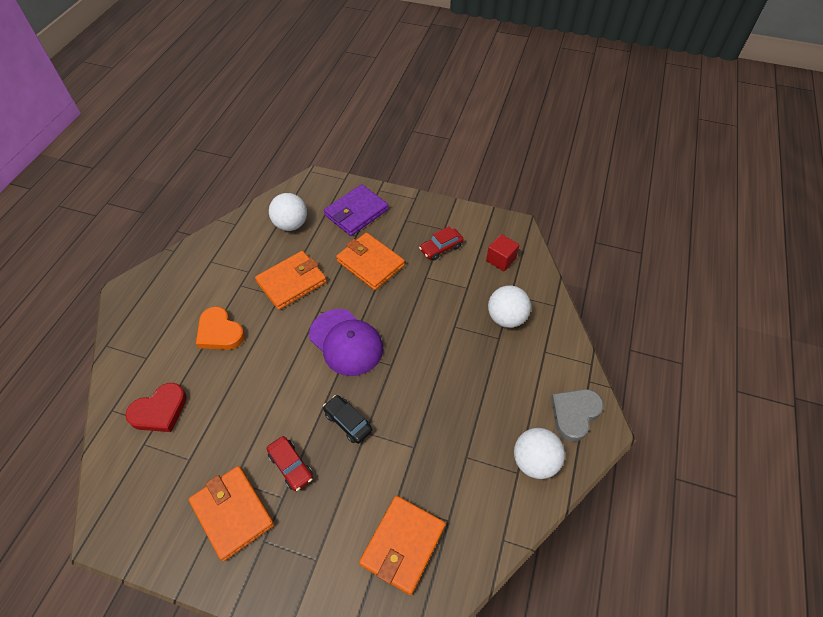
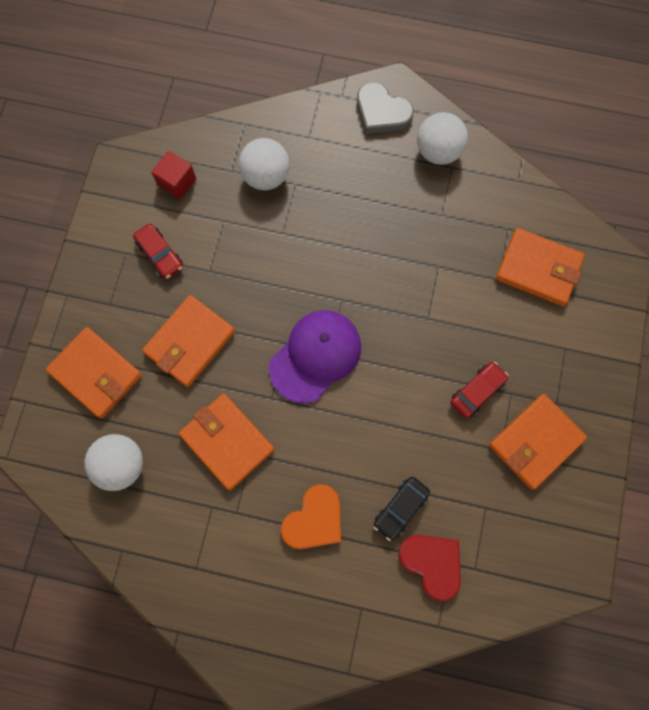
camera: 95 degrees left, 20 degrees up
(348, 422) = (419, 339): black car -> black car (400, 508)
(356, 212) = (96, 374): purple wallet -> orange wallet

